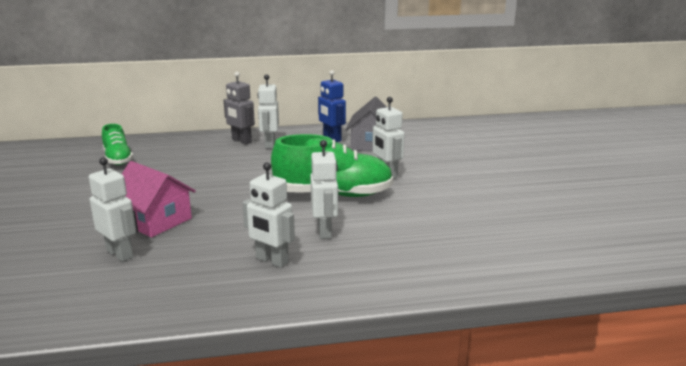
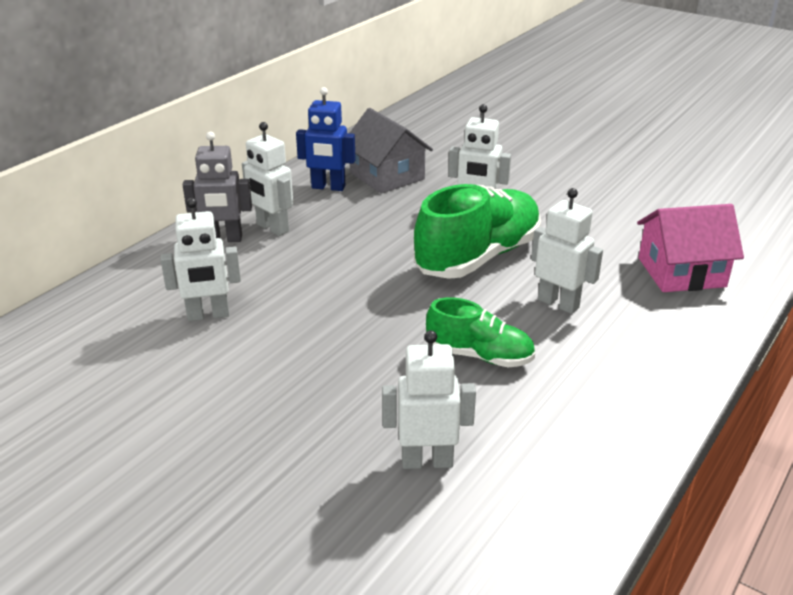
camera: 45 degrees left, 10 degrees up
(118, 159) = (106, 350): green shoe -> green shoe (479, 356)
(156, 220) = (368, 398): pink house -> pink house (681, 272)
(271, 260) = (582, 364): white robot -> white robot (208, 315)

